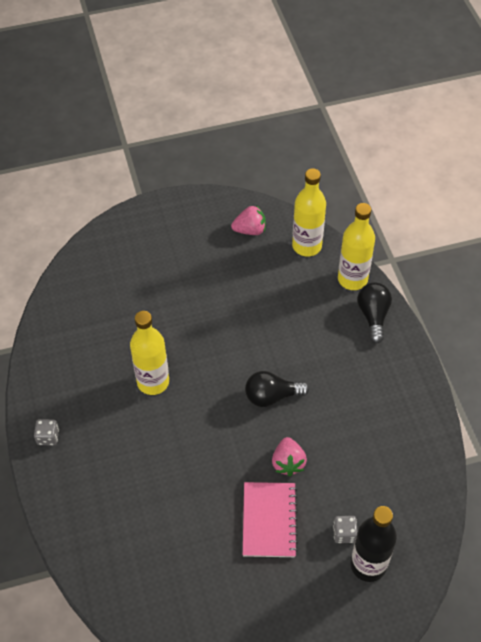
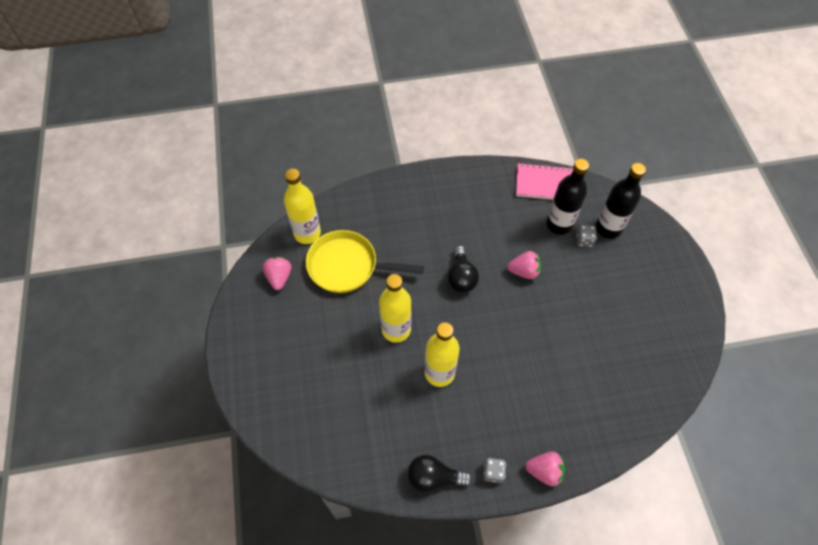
camera: 85 degrees left, 5 degrees up
(49, 486) = (544, 471): none -> pink strawberry
(269, 520) = (574, 290): pink notebook -> pink notebook (544, 183)
(271, 286) = (347, 266): none -> yellow pan
(352, 279) = (350, 204): yellow bottle -> yellow bottle (396, 330)
(363, 503) = (559, 224): none -> black bottle
(373, 316) = (389, 194): black light bulb -> black light bulb (434, 477)

